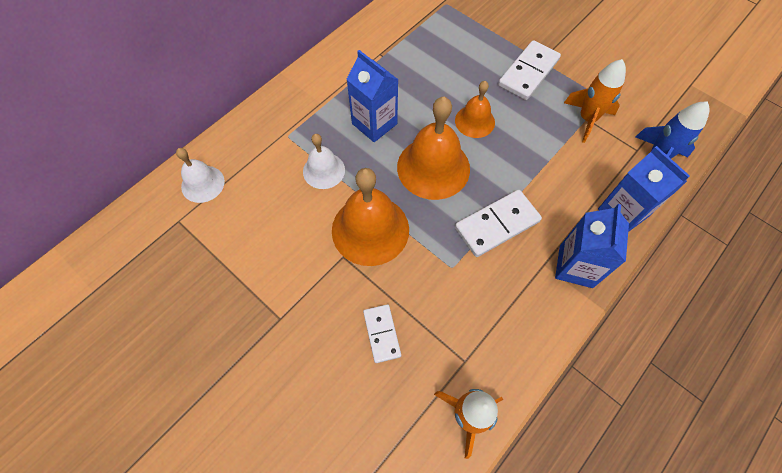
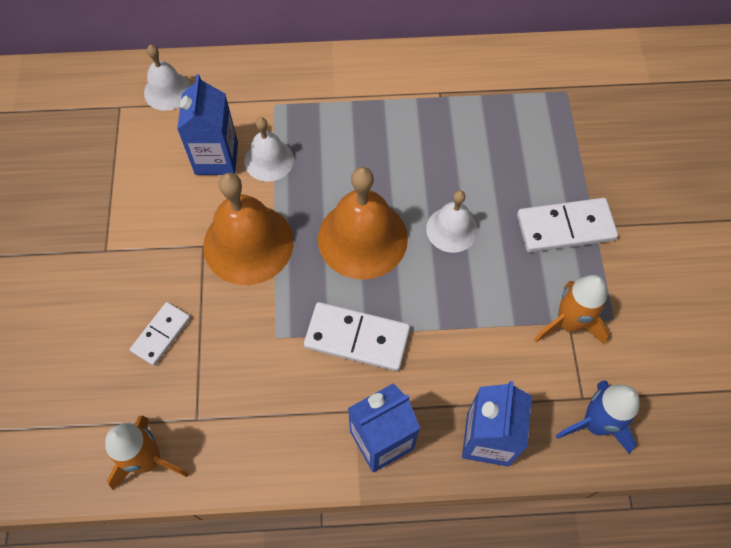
camera: 45 degrees right, 0 degrees up
(374, 124) = (358, 154): blue carton -> blue carton (216, 158)
(474, 121) = (452, 229): orange bell -> white bell

